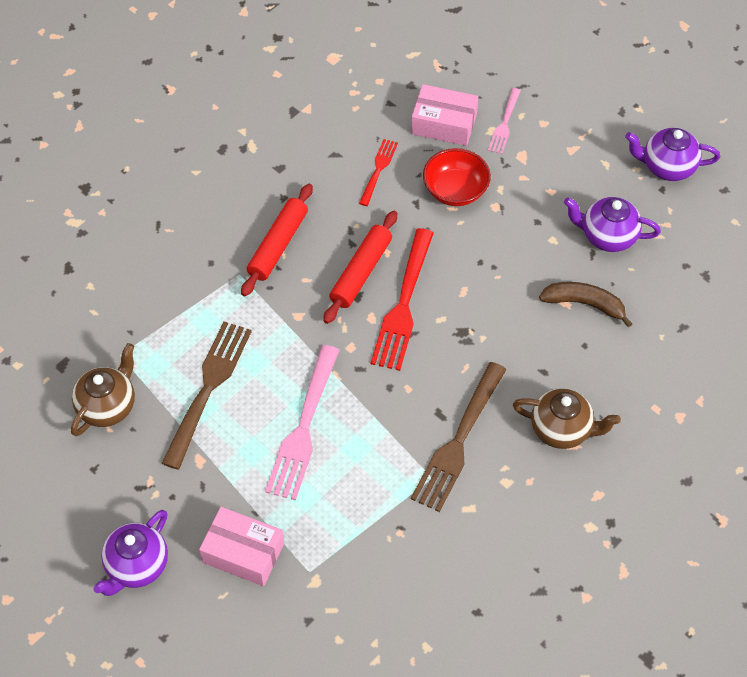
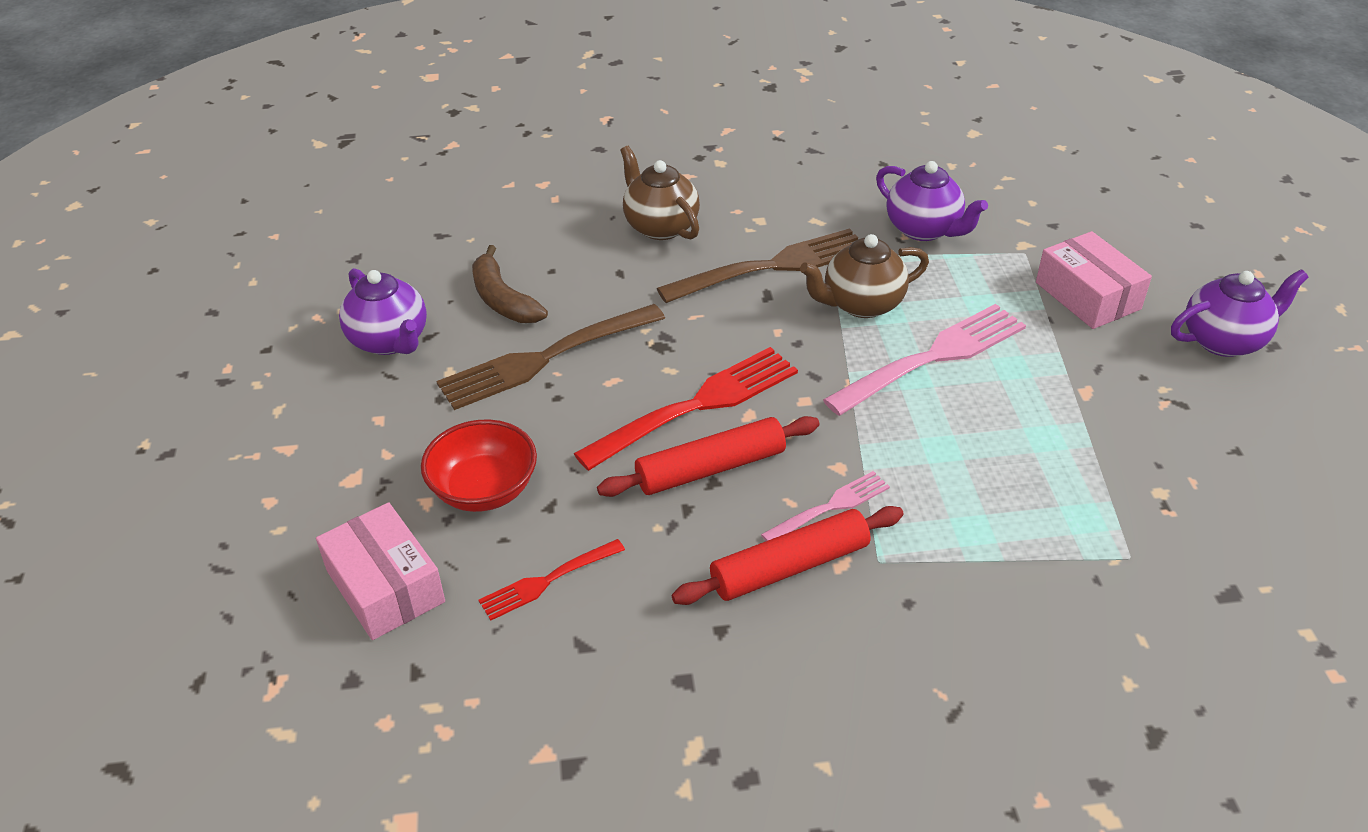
camera: 140 degrees left, 15 degrees down
(107, 406) = (1182, 506): brown teapot -> brown teapot (861, 304)
(208, 390) = (1026, 452): brown fork -> brown fork (547, 357)
(504, 123) = (312, 533): pink fork -> pink fork (829, 508)
(667, 167) = (224, 365): purple teapot -> purple teapot (924, 229)

